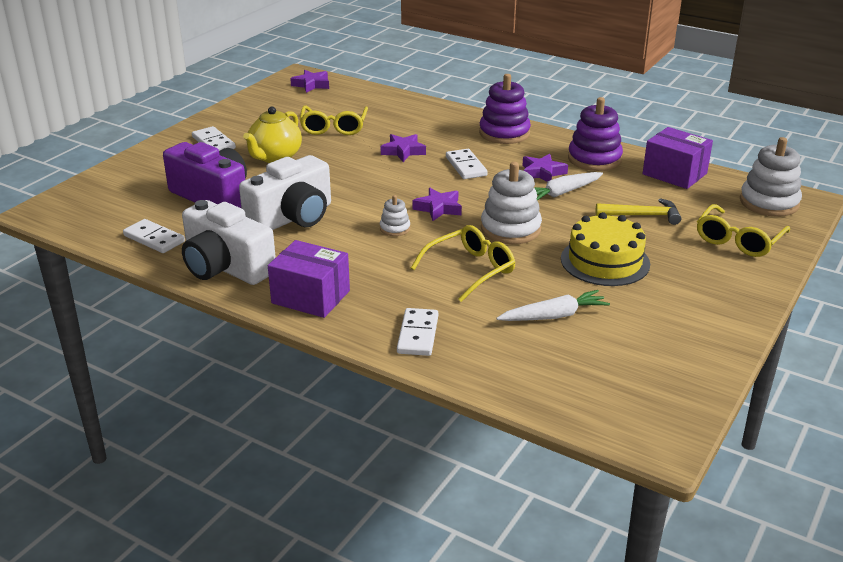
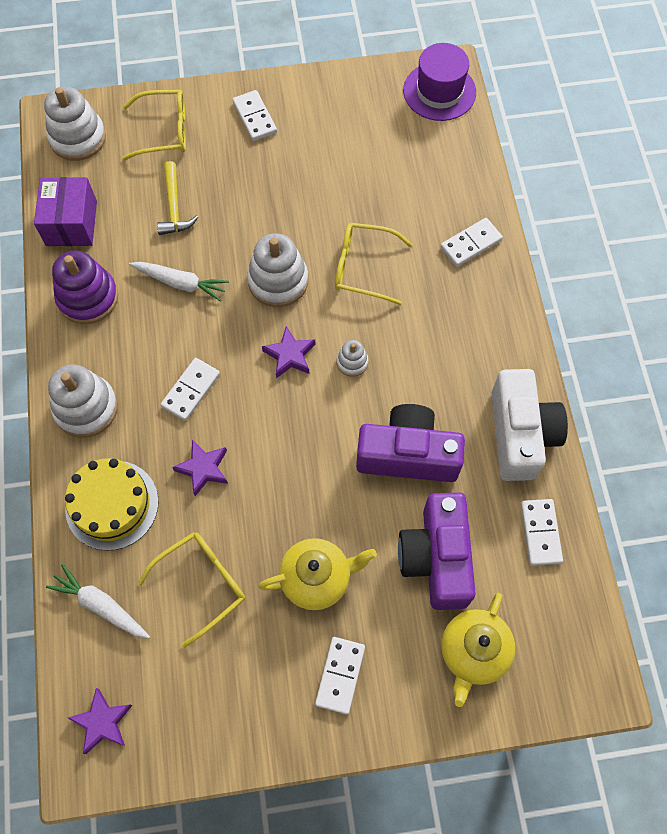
camera: 130 degrees left, 35 degrees up
(143, 183) = (473, 652): none -> yellow teapot
(292, 218) = (408, 454): white camera -> purple camera
(311, 297) = (496, 341): purple box -> none
(504, 133) = (86, 408): purple stacking toy -> white stacking toy
(542, 173) = (152, 321): purple star -> none
(554, 316) = (373, 183): white carrot -> white carrot (100, 605)
(605, 261) = (272, 193): yellow cake -> yellow cake (112, 505)
(632, 418) = (439, 91): none -> purple hat
(643, 215) = (174, 207): yellow hammer -> yellow hammer turned 150 degrees counterclockwise
(710, 289) = (254, 117): none -> white domino

